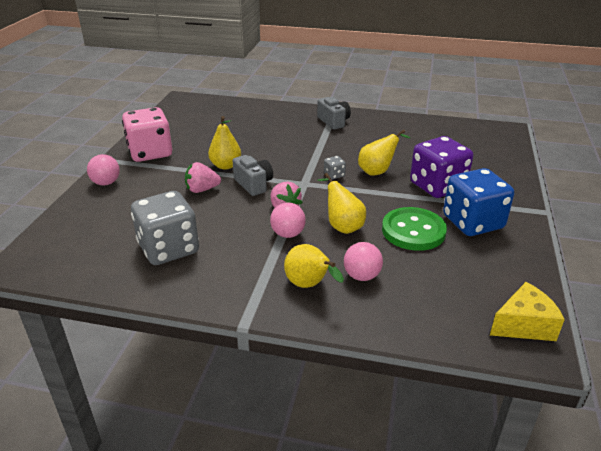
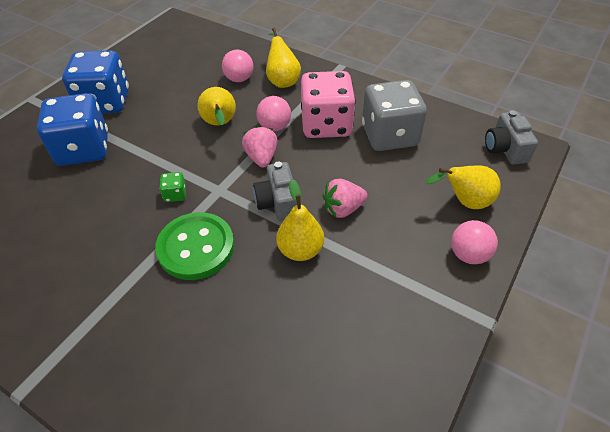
camera: 160 degrees left, 15 degrees up
(150, 153) = (408, 317): pink dice -> pink dice (326, 125)
(202, 190) = (343, 209): pink strawberry -> pink strawberry turned 150 degrees clockwise
(334, 121) = (74, 329): grey camera -> grey camera (505, 149)
(334, 175) = (175, 194): grey dice -> green dice
(377, 171) = (121, 188): yellow pear -> yellow pear (465, 202)
(413, 231) = (163, 106): green button -> green button (196, 247)
(437, 186) = (84, 149): purple dice -> blue dice
(524, 325) = (166, 32): yellow cheese -> none

